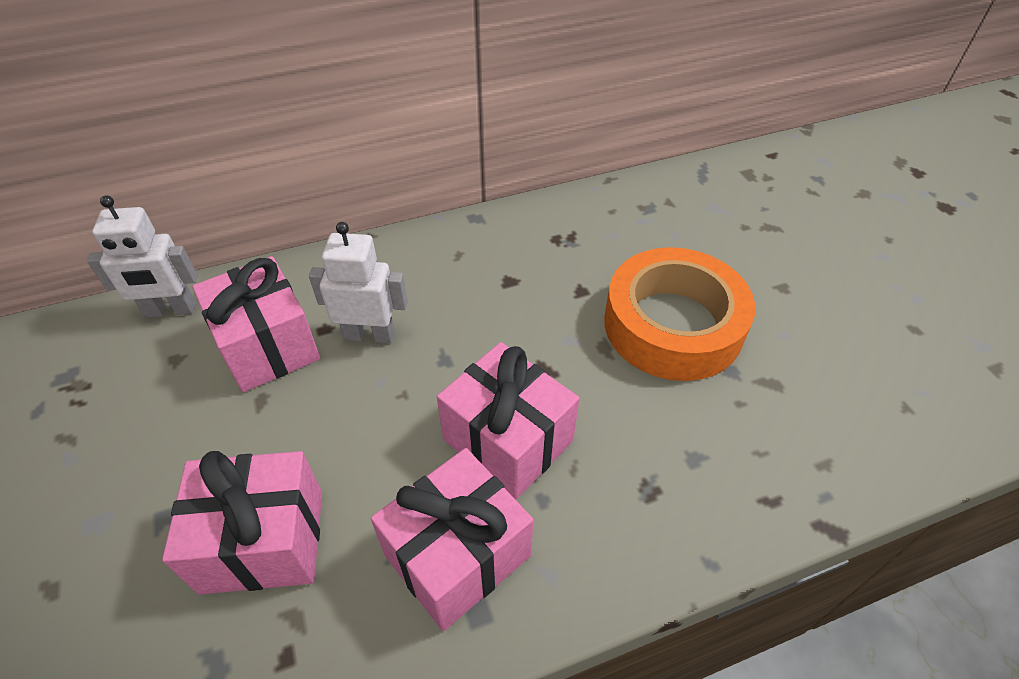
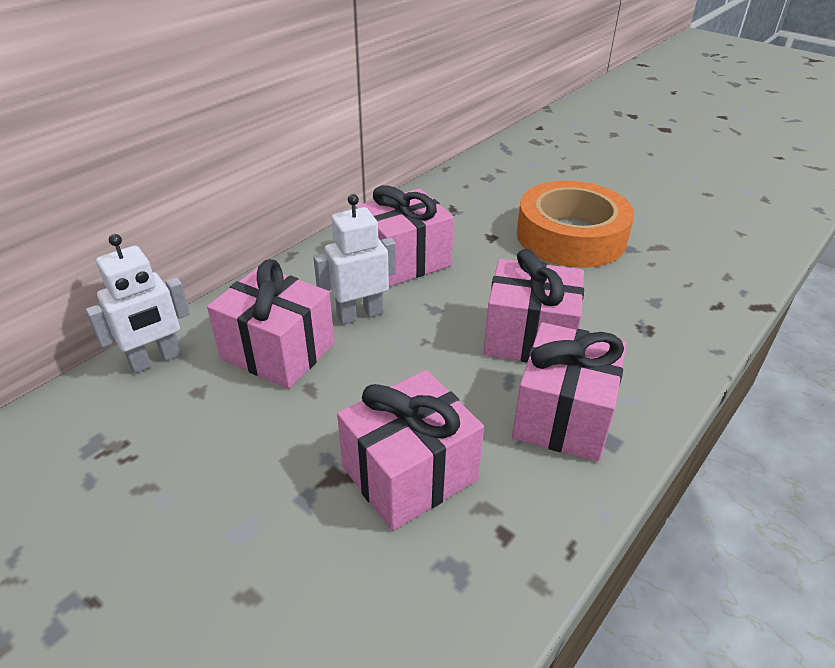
camera: 30 degrees left, 10 degrees down
(465, 286) = (404, 260): none -> pink gift

